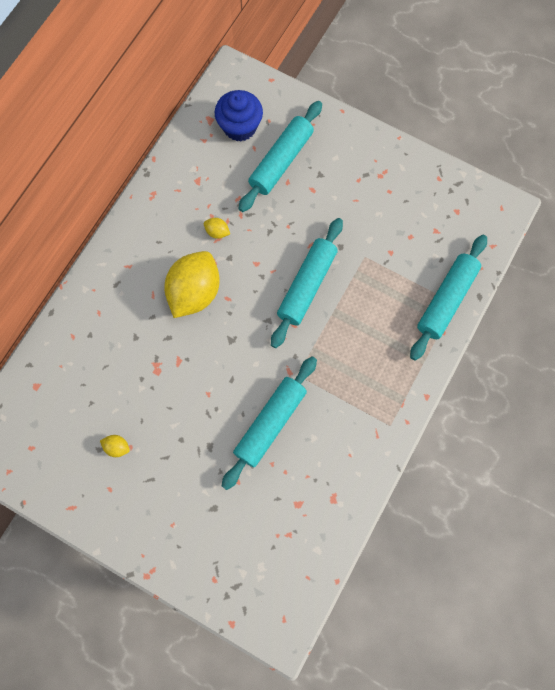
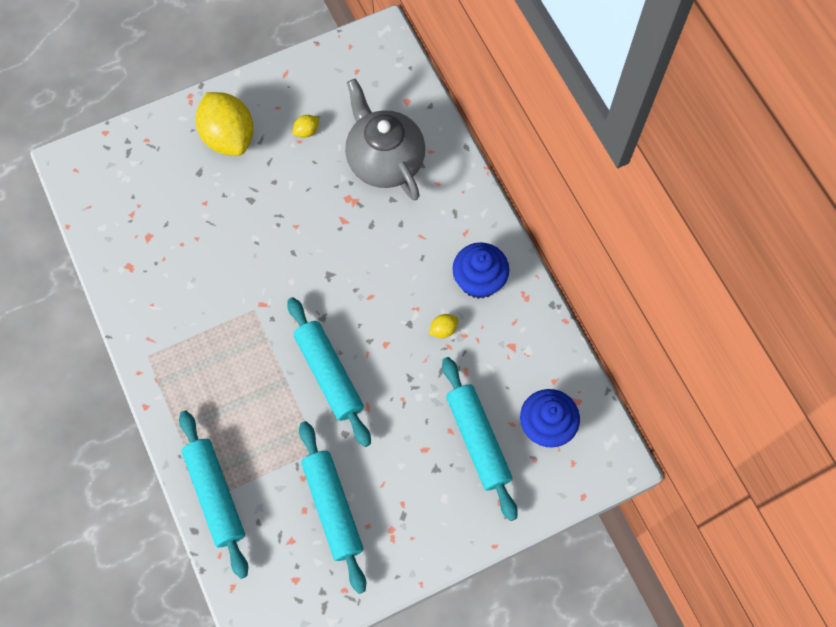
camera: 125 degrees right, 5 degrees down
(104, 365) = (385, 160): none -> grey teapot
(161, 232) = (479, 281): none -> blue cupcake
(194, 292) = (397, 272): yellow lemon -> yellow lemon (229, 137)
(270, 423) = (230, 258): turquoise rolling pin -> turquoise rolling pin (332, 507)

